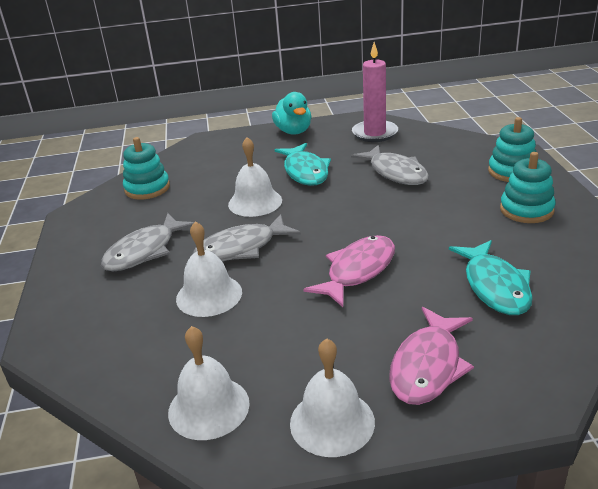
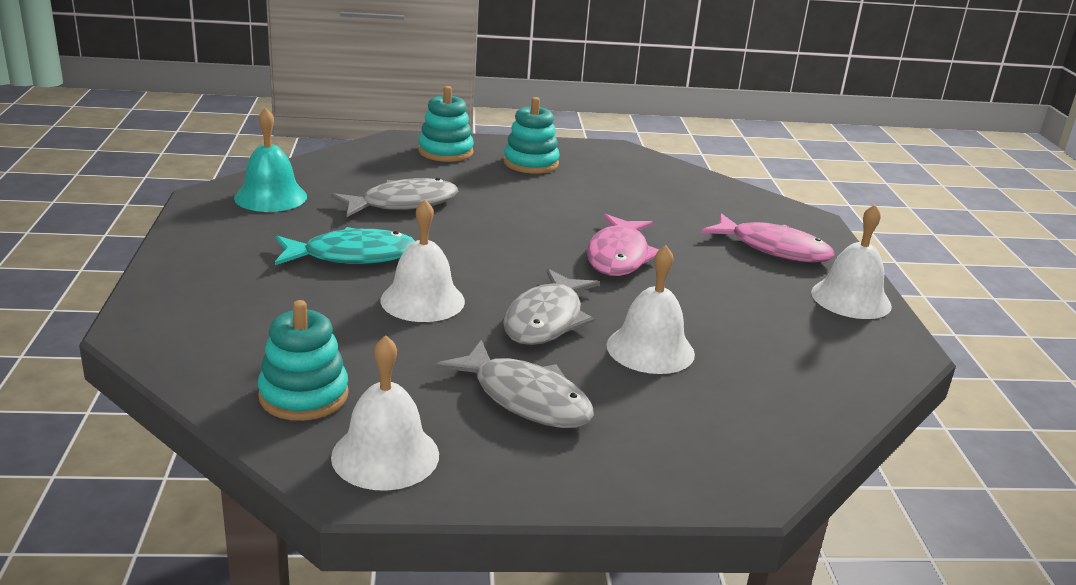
camera: 90 degrees left, 5 degrees down
(208, 407) = (846, 359): white bell -> white bell (385, 455)
(241, 248) = (546, 320): grey fish -> grey fish turned 45 degrees clockwise
(293, 131) = (196, 248): turquoise duck -> none
(358, 270) = (619, 256): pink fish -> pink fish turned 120 degrees counterclockwise
(374, 133) = (270, 197): pink candle -> turquoise bell
(495, 286) = (660, 202): turquoise fish -> none

